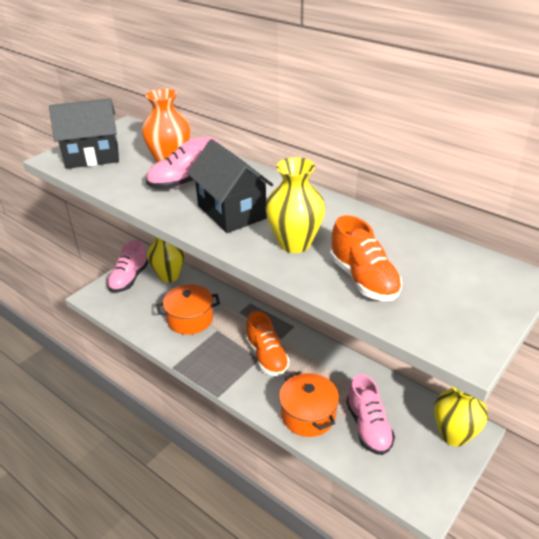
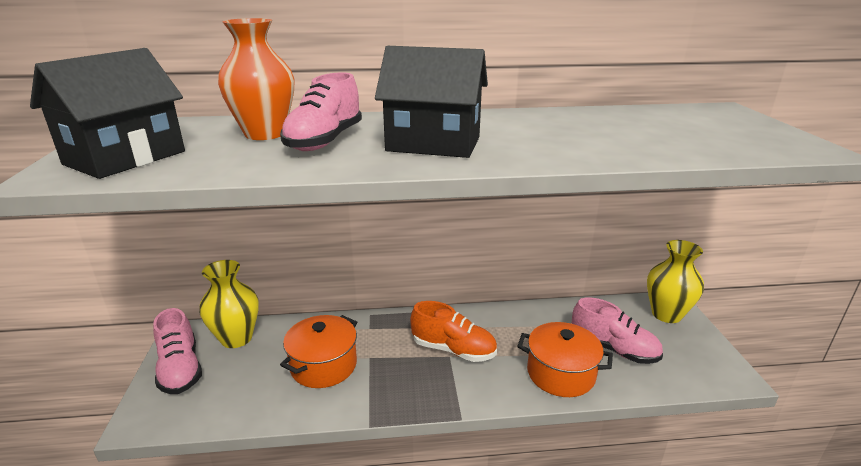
camera: 45 degrees left, 10 degrees down
(295, 243) = (547, 142): yellow vase -> none
(363, 279) = (654, 142): orange shoe -> none

